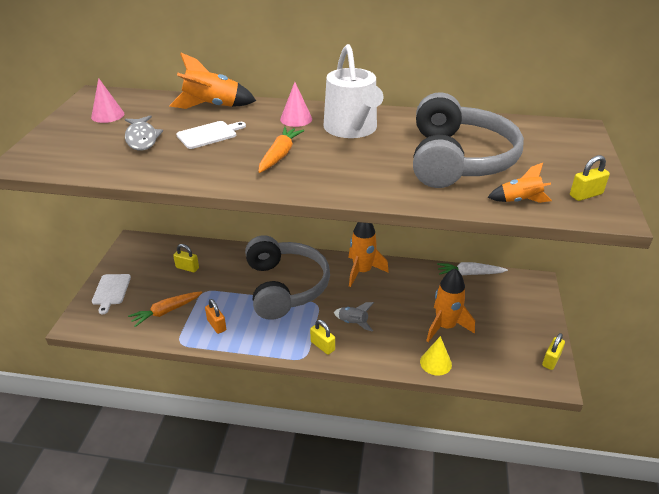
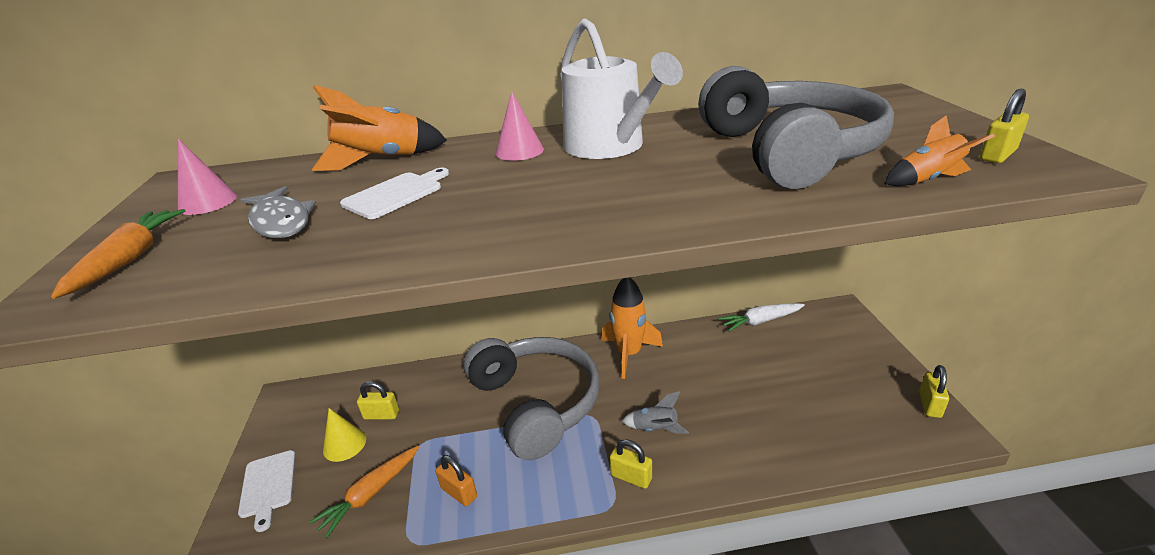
camera: 15 degrees left, 5 degrees down
(279, 155) = (528, 198): orange carrot -> orange carrot (129, 259)
(435, 363) = (796, 454): yellow cone -> yellow cone (344, 444)
(445, 326) = (775, 398): orange rocket -> none

